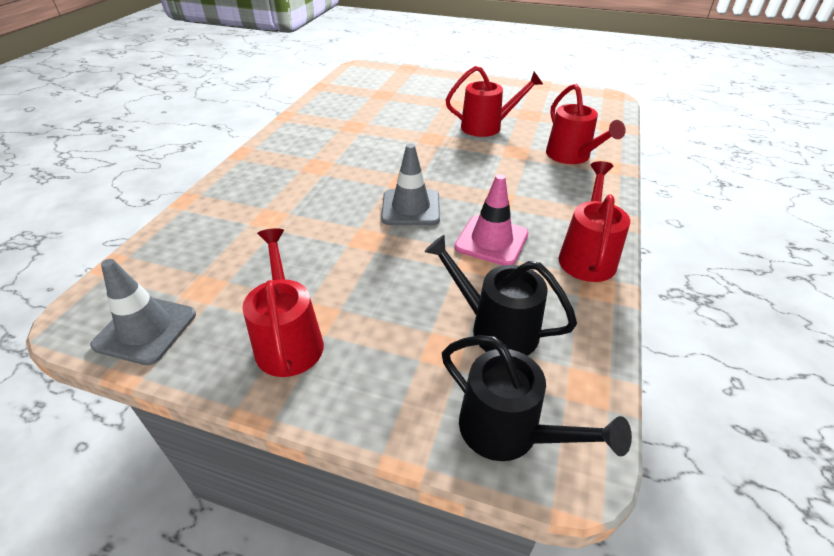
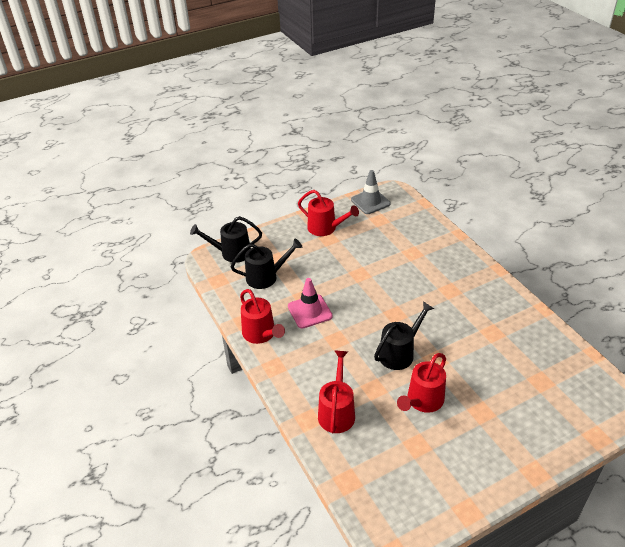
camera: 135 degrees right, 0 degrees up
(411, 208) = (367, 301): grey traffic cone -> none
(453, 157) = (400, 353): none -> black watering can
(572, 156) = (337, 411): red watering can -> red watering can turned 75 degrees clockwise

